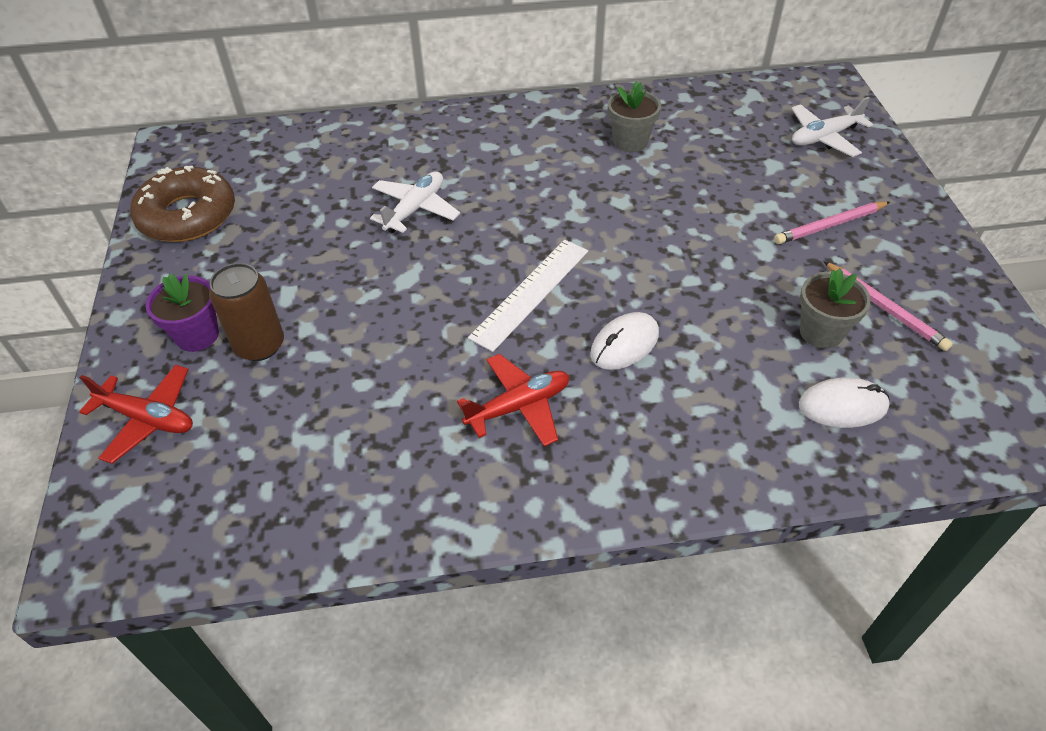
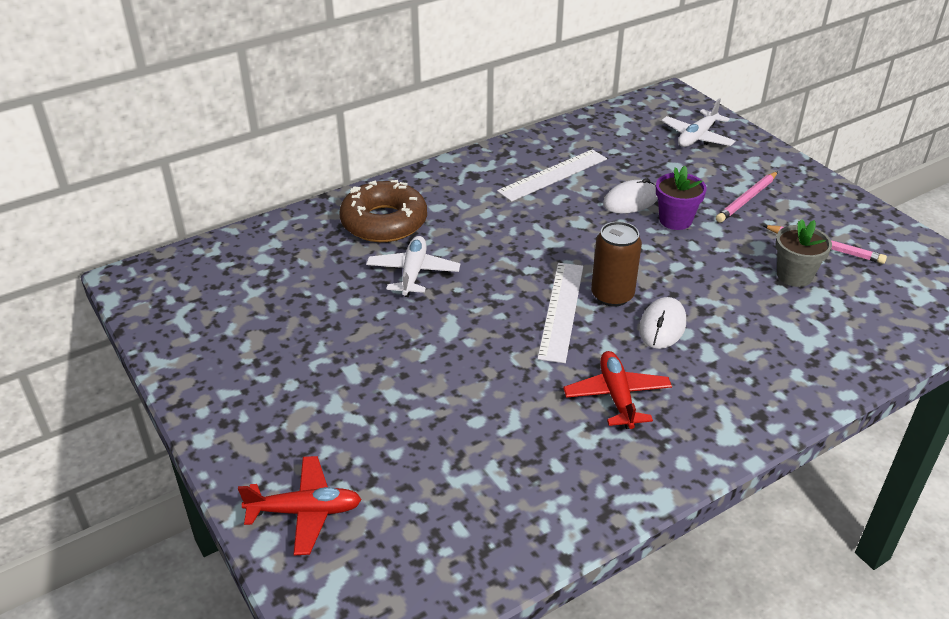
camera: 25 degrees left, 10 degrees down
(187, 215) = (201, 335): brown donut -> brown donut (384, 222)
(197, 335) = (295, 430): purple flower pot -> purple flower pot (675, 220)
(259, 345) = (361, 420): brown can -> brown can (612, 295)
(518, 407) = (617, 396): red plane -> red plane turned 45 degrees counterclockwise
(630, 141) = (553, 175): grey flower pot -> white ruler
(842, 406) = (844, 321): white mouse -> white mouse (630, 201)

